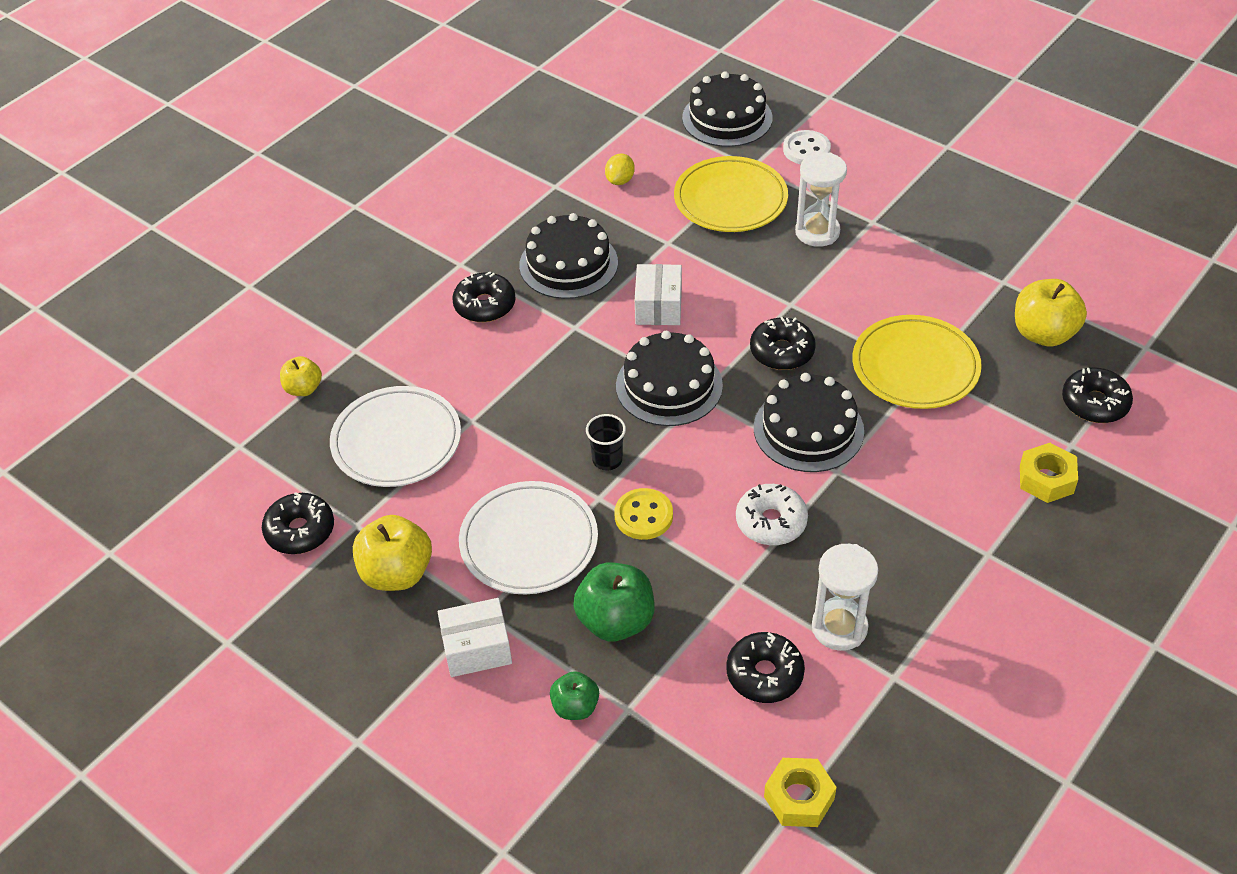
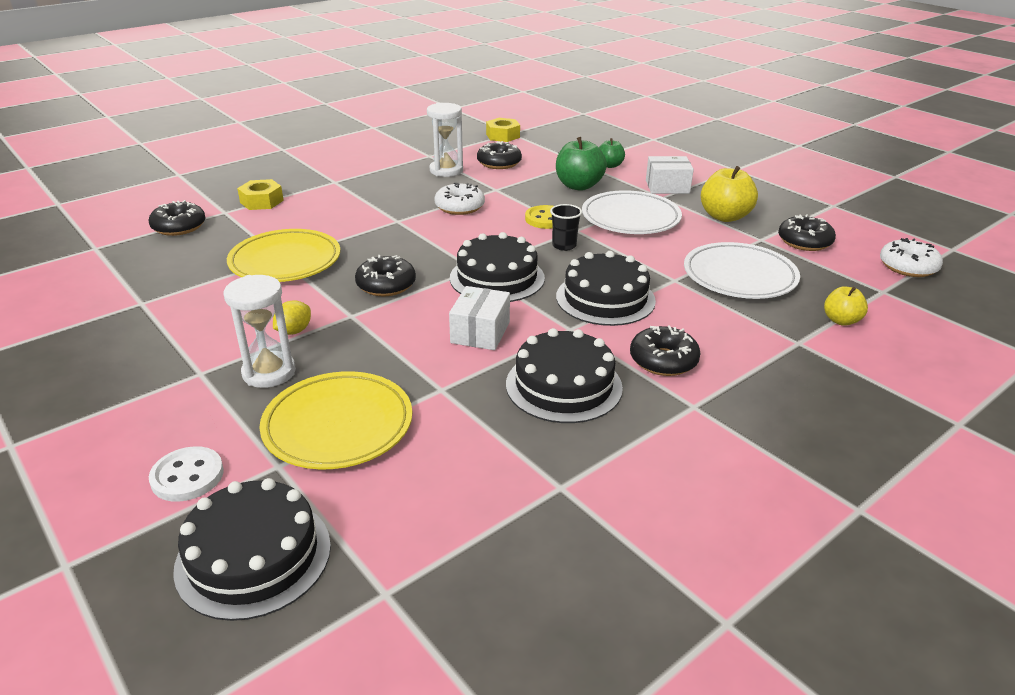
camera: 170 degrees left, 15 degrees down
(188, 500) = (908, 267): none -> white donut
(620, 180) = (467, 478): yellow lemon -> yellow lemon (294, 331)
(808, 429) = (401, 241): black cake -> black cake (605, 298)
(1043, 334) = (159, 266): yellow apple -> none

